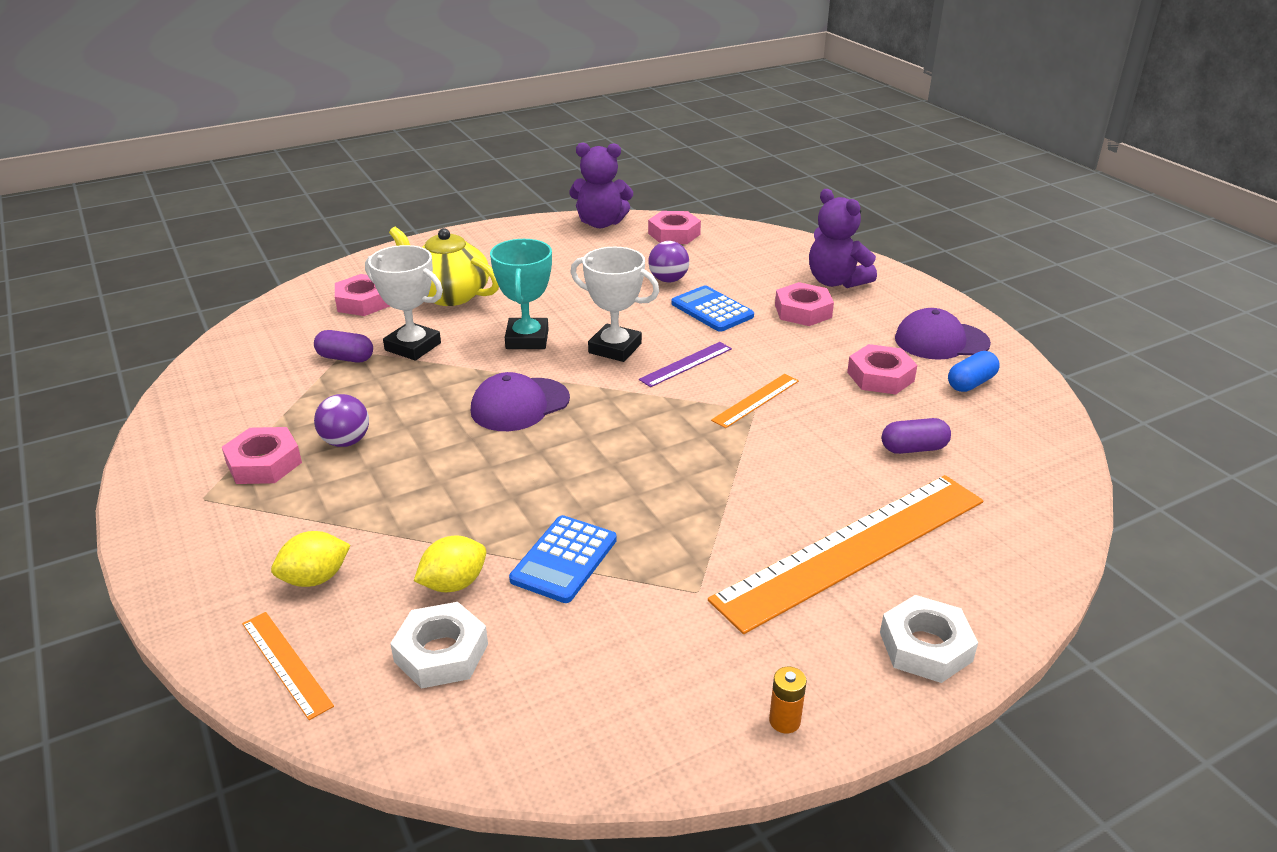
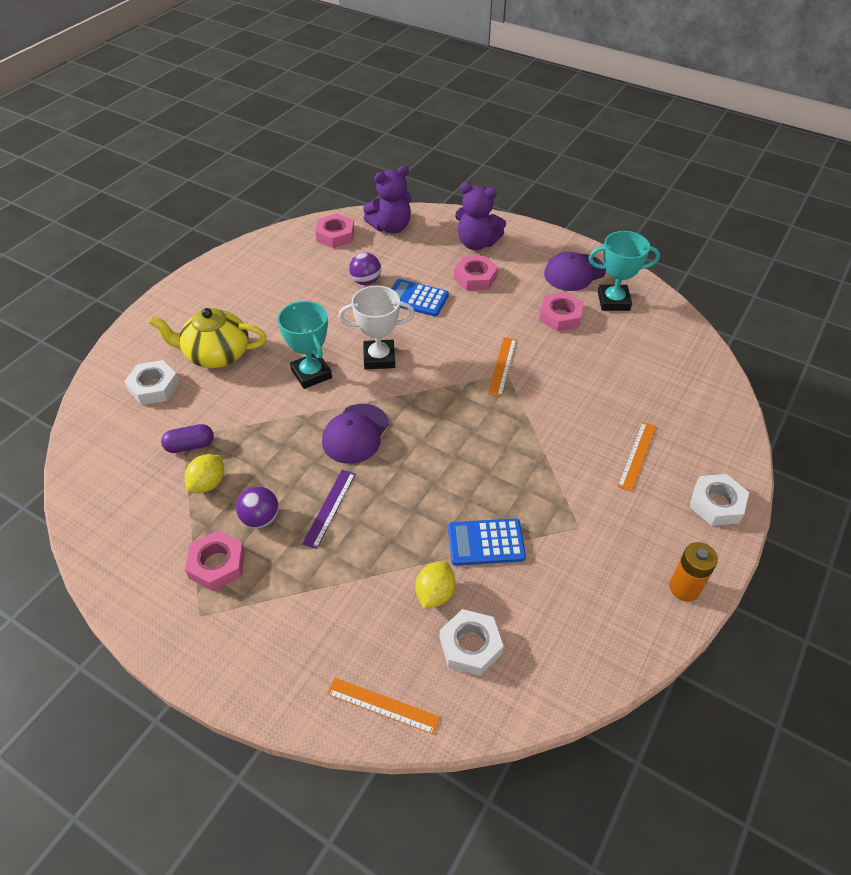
camera: 30 degrees left, 15 degrees up
(315, 578) = (343, 636): yellow lemon -> yellow lemon (208, 483)
(363, 302) = (154, 387): pink nut -> white nut
(413, 347) = (233, 414): white trophy -> none
(564, 559) = (486, 542): blue calculator -> blue calculator turned 90 degrees clockwise
(601, 223) = (273, 242): purple teddy bear -> purple teddy bear (391, 227)
(686, 364) = (436, 353): purple ruler -> purple ruler (329, 508)
(784, 721) = (684, 588): orange battery -> orange battery, size x1.61
(853, 549) = (637, 456): orange ruler -> orange ruler, size x0.43
(913, 448) = (617, 366): purple capsule -> none
(971, 383) = (613, 301): blue capsule -> turquoise trophy

